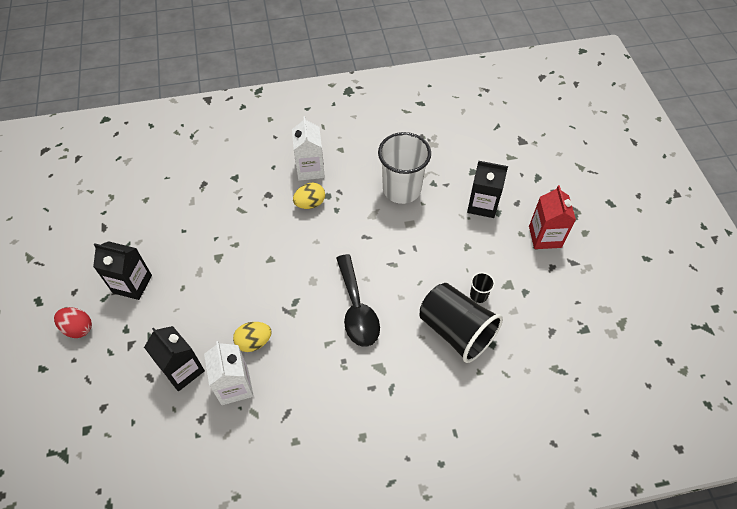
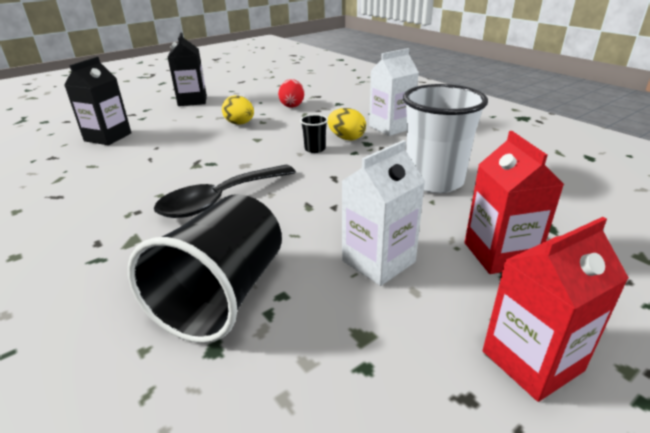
camera: 65 degrees right, 25 degrees down
(78, 328) = (142, 97): red egg -> red egg (292, 105)
(234, 386) = (92, 162): white carton -> white carton (378, 261)
(254, 342) = (149, 157): yellow egg -> yellow egg (240, 124)
(478, 295) = (311, 302): black cup -> black cup (315, 149)
(482, 205) = (499, 254): black carton -> red carton

